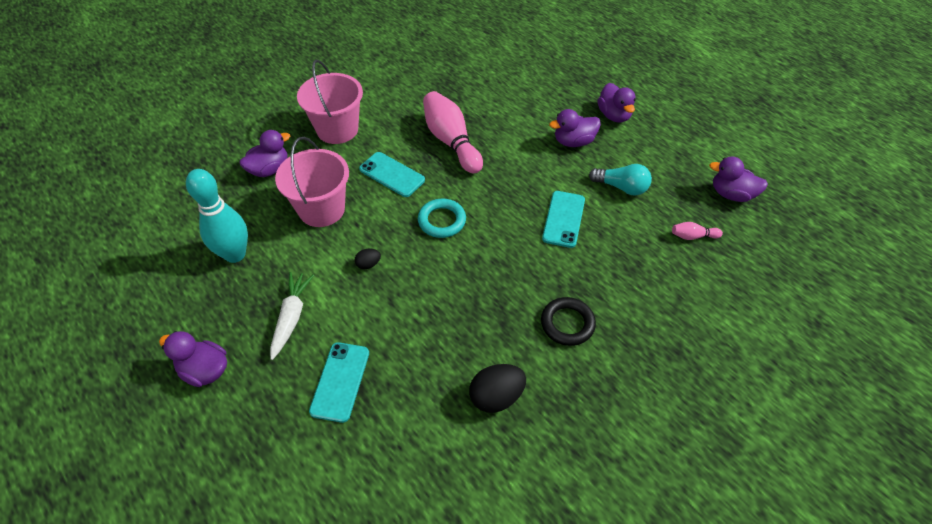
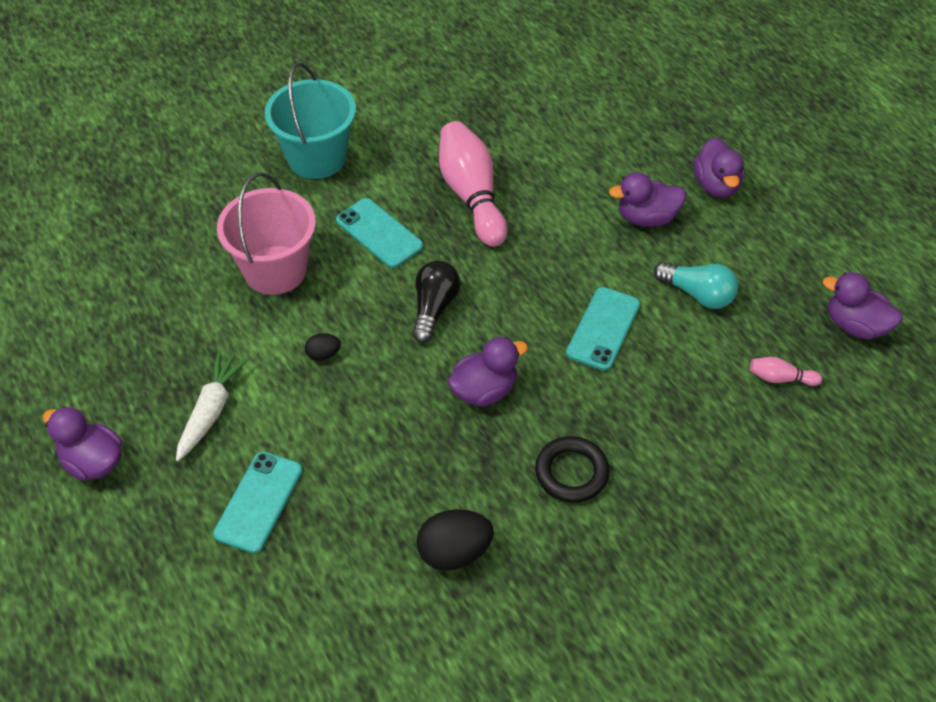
camera: 10 degrees right, 0 degrees up
(235, 254) = (152, 316): turquoise bowling pin -> none
(269, 169) = (215, 204): purple duck -> purple duck (484, 390)
(337, 129) = (317, 158): pink bucket -> turquoise bucket
(442, 221) = (434, 308): turquoise ring -> black light bulb

